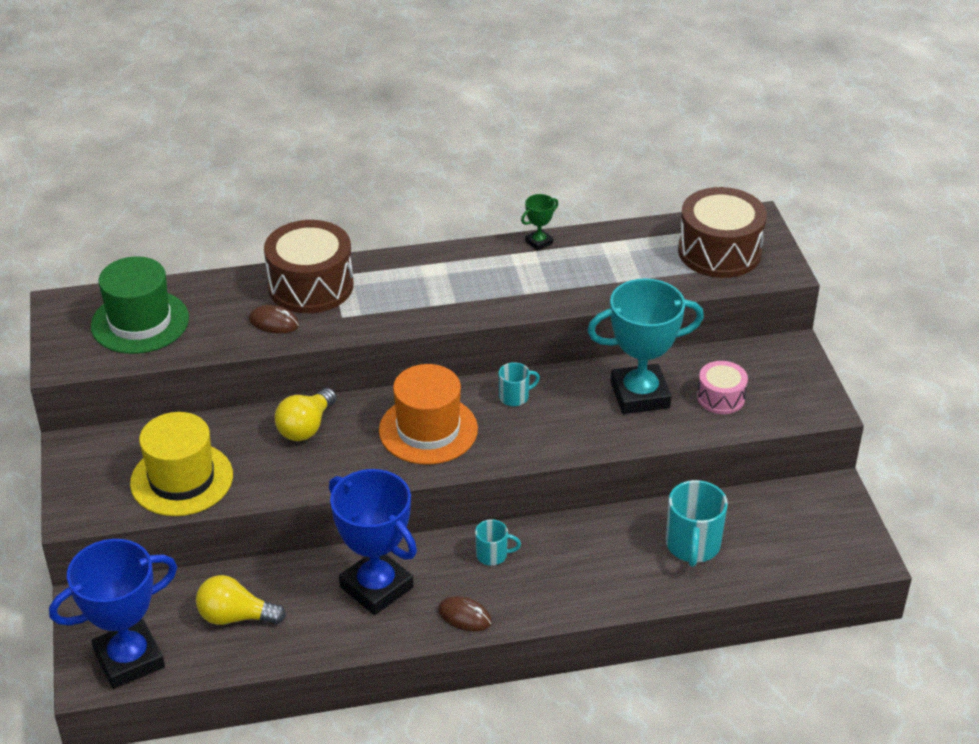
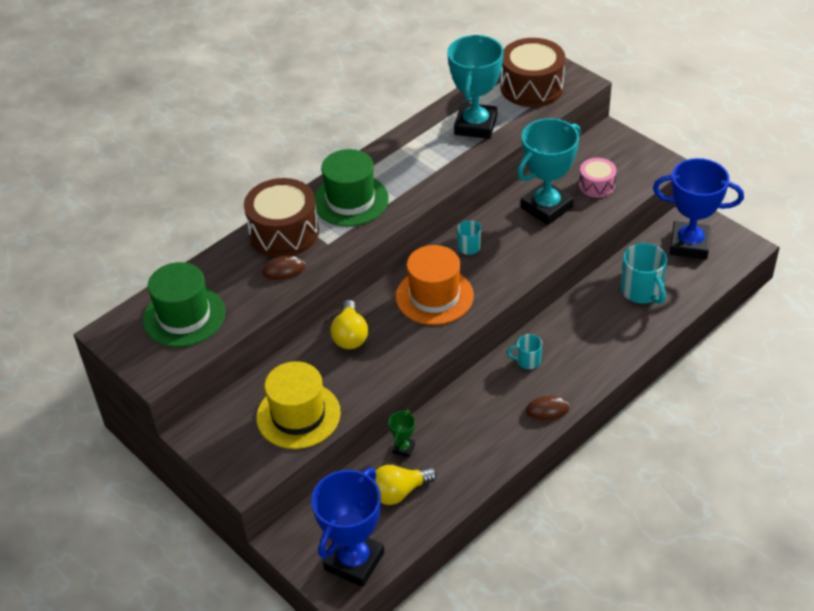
camera: 30 degrees left, 5 degrees up
(376, 587) = (474, 421): blue trophy -> blue trophy (689, 244)
(407, 284) = (350, 200): none -> green hat
(492, 555) = (527, 361): turquoise mug -> turquoise mug turned 150 degrees counterclockwise
(539, 242) = (411, 132): green trophy -> green trophy (403, 448)
(615, 265) = (475, 125): none -> turquoise trophy

